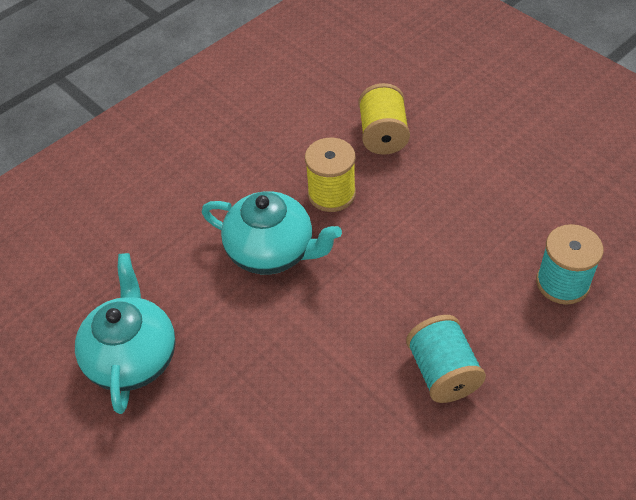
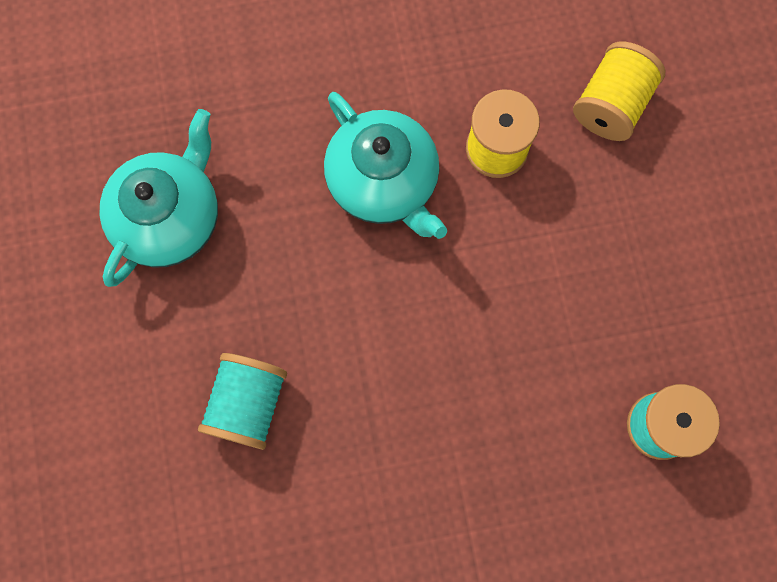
camera: 30 degrees right, 25 degrees up
(442, 372) = (456, 440): turquoise spool -> turquoise spool (248, 404)

